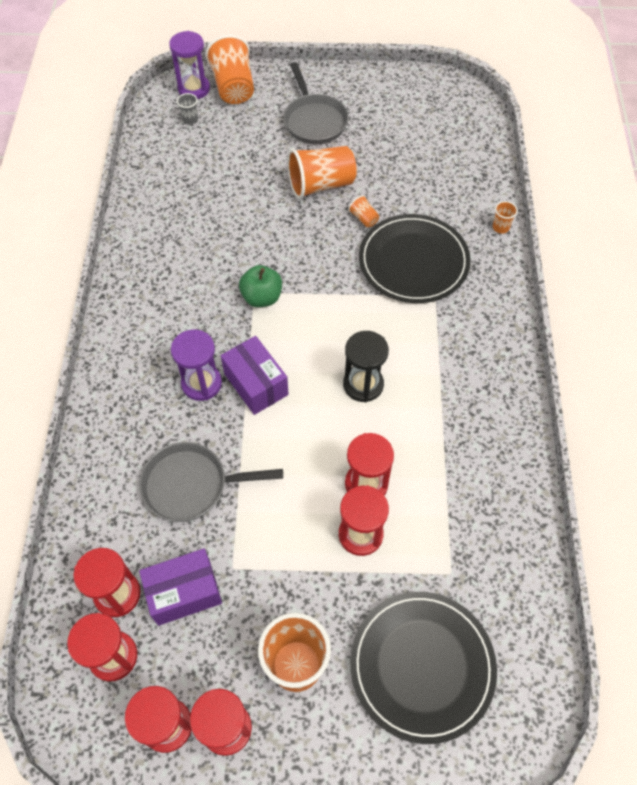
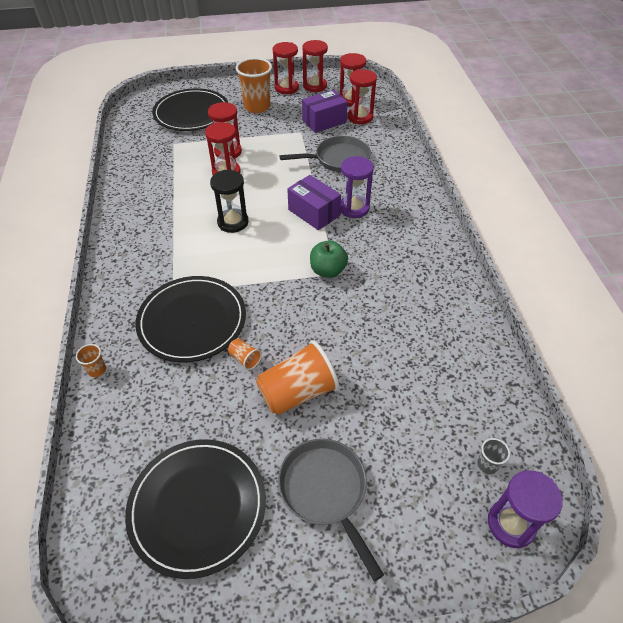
camera: 170 degrees right, 10 degrees down
(233, 87) = (457, 538): orange cup -> none
(407, 124) = (197, 507): none -> black plate

